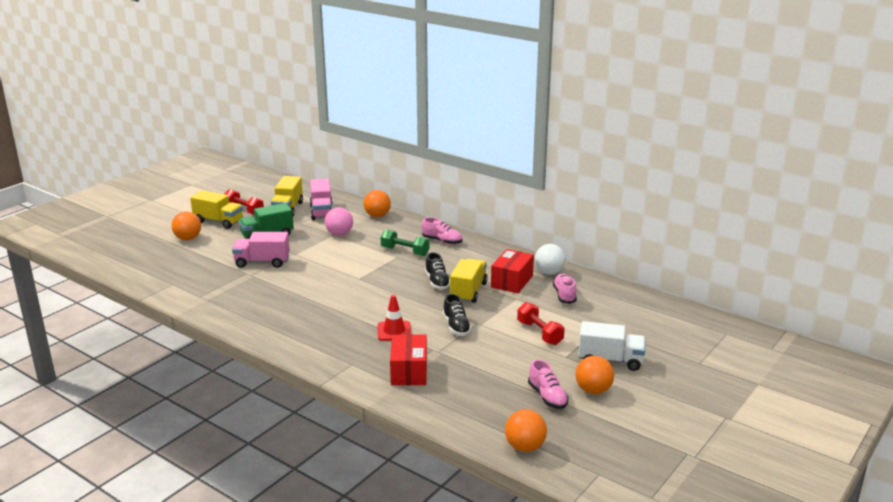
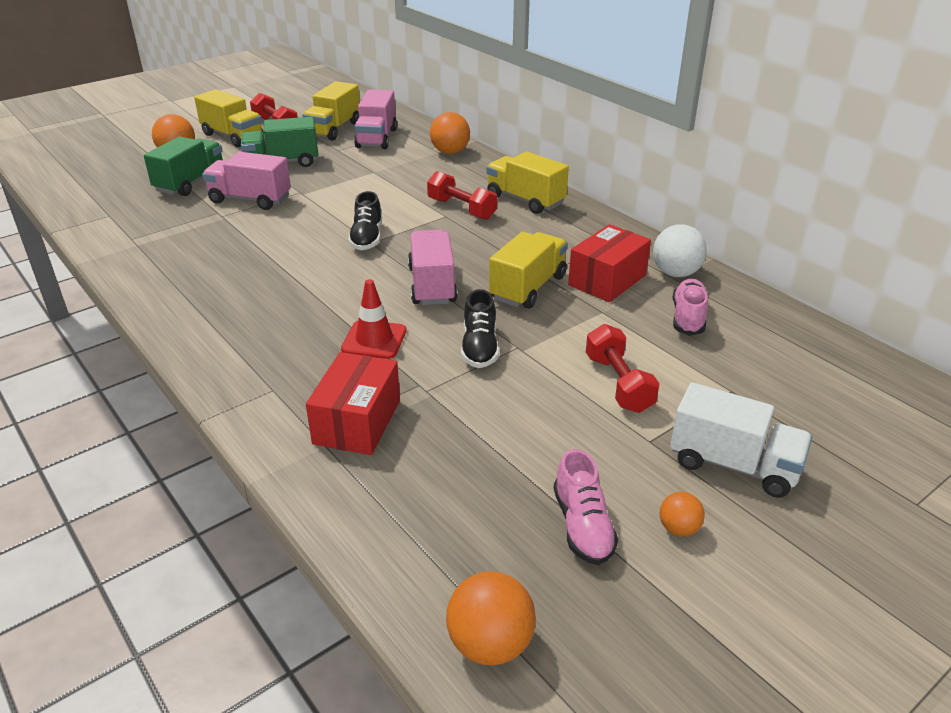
camera: 15 degrees right, 10 degrees up
(213, 256) = (191, 183): none -> green truck
(339, 234) = (382, 172): pink ball -> none
(405, 251) = (461, 209): green dumbbell -> red dumbbell
(411, 298) = (432, 285): none -> pink truck
(437, 282) = (486, 264): black shoe -> black shoe (367, 238)
(442, 241) = (525, 200): pink shoe -> yellow truck
(593, 390) = (678, 528): orange ball -> orange ball, size x0.57

